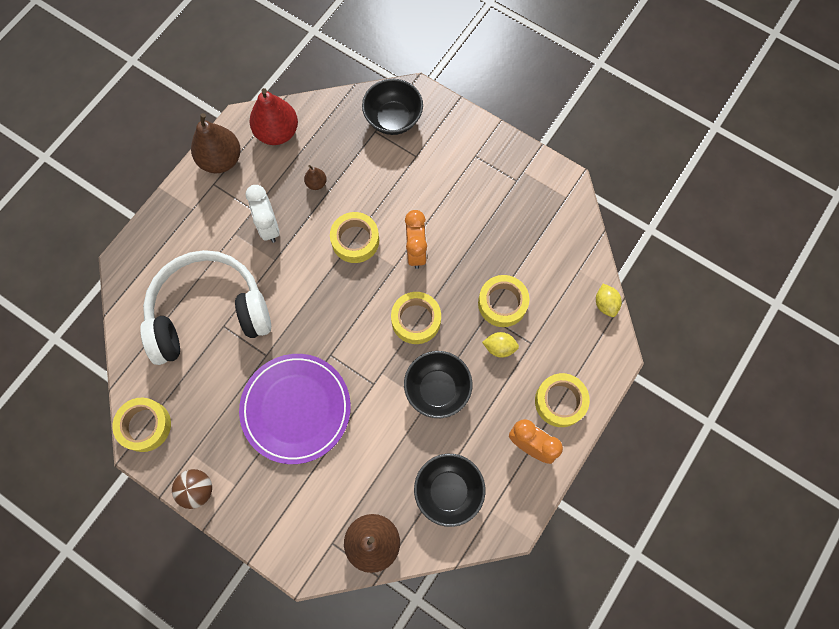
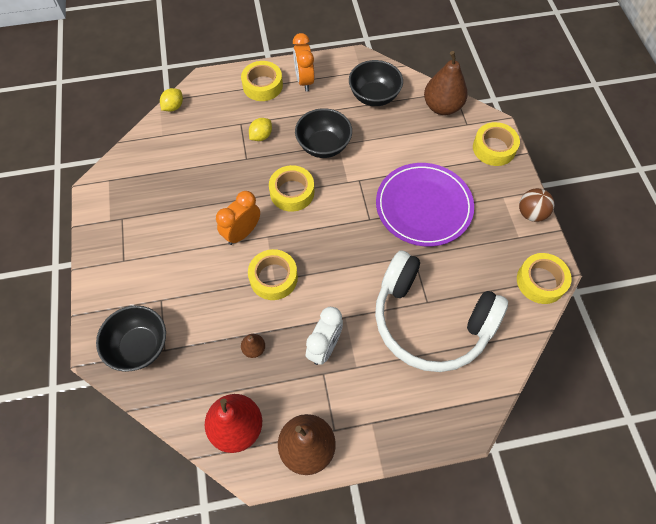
camera: 135 degrees left, 10 degrees down
(499, 347) = (261, 136): yellow lemon -> yellow lemon turned 75 degrees clockwise
(502, 303) = (229, 156): yellow tape -> yellow tape (494, 148)

